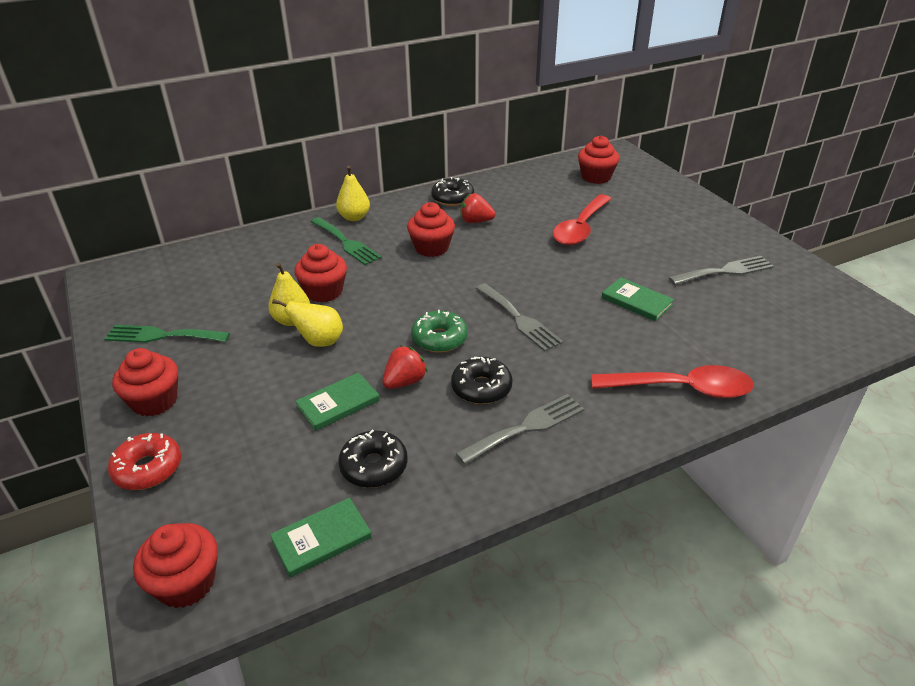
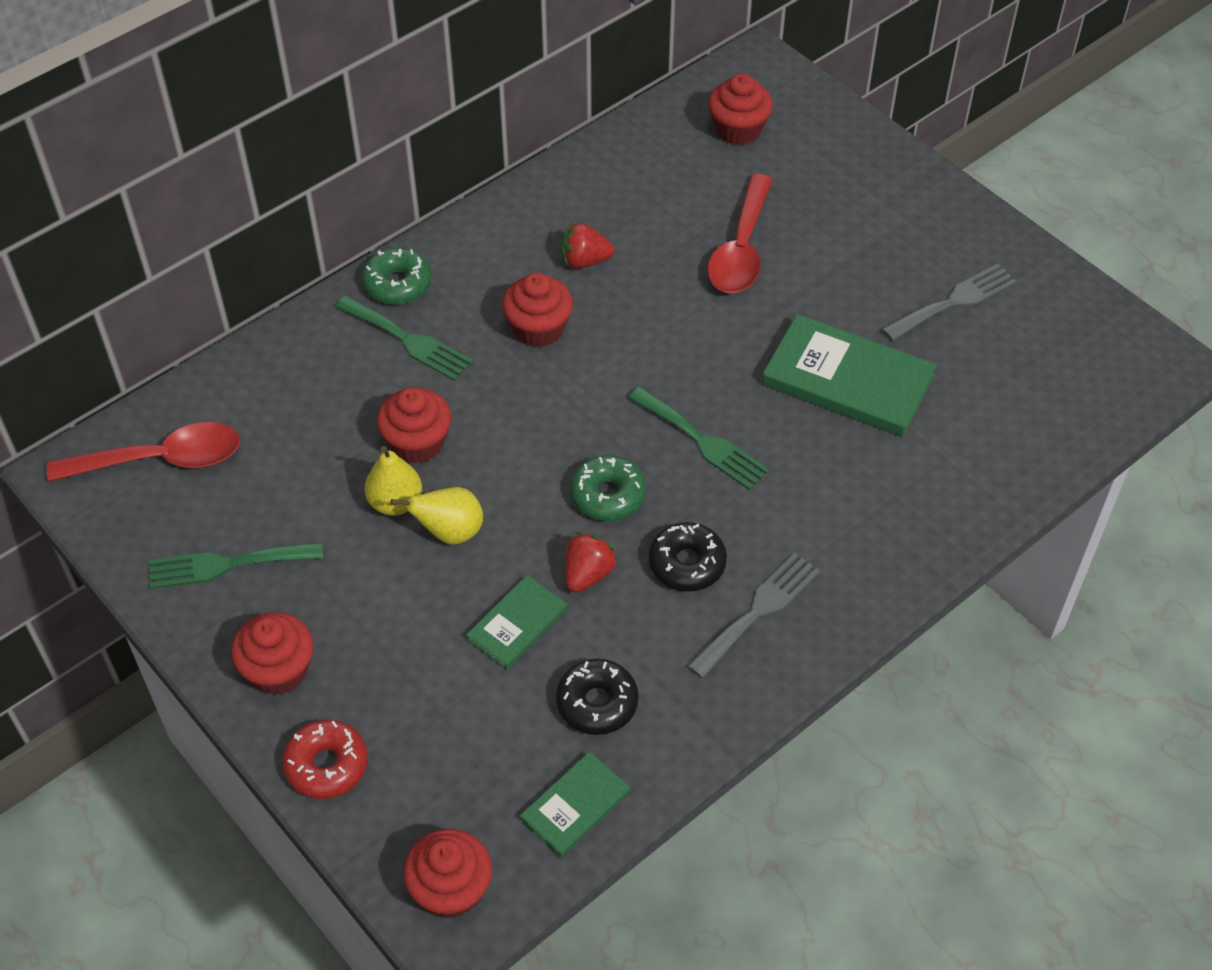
camera: 15 degrees left, 15 degrees up
(354, 217) = (397, 284): yellow pear -> green donut
(452, 198) = (533, 215): black donut -> none
(519, 319) = (702, 441): grey fork -> green fork
(636, 301) = (847, 380): green book -> green book, size x1.81
(682, 389) = (928, 516): red spoon -> red spoon (161, 460)

